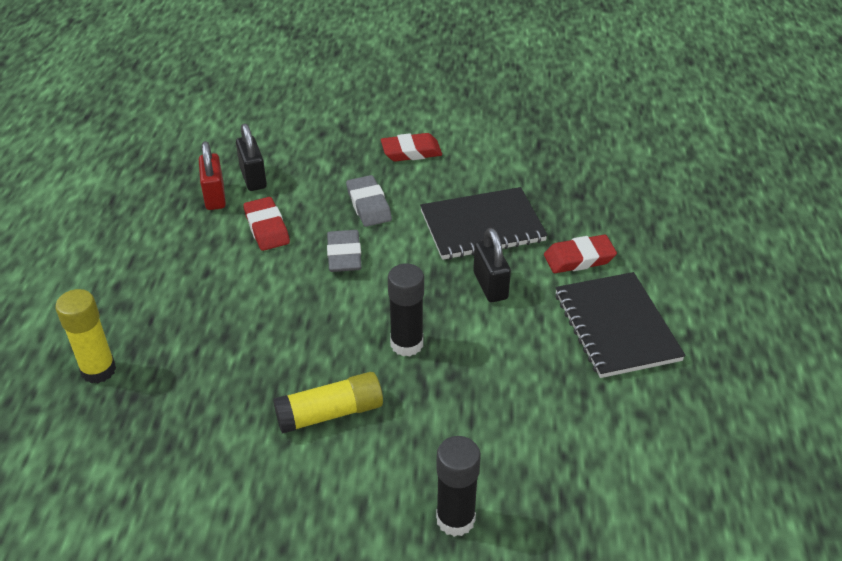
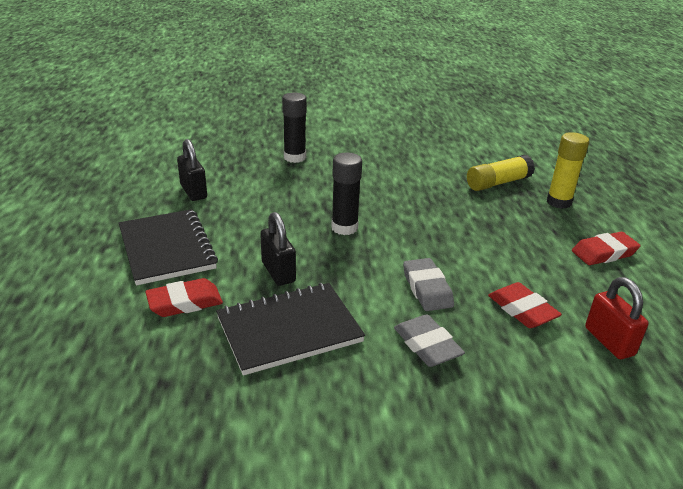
camera: 170 degrees right, 10 degrees down
(253, 178) = (587, 370): black padlock -> black padlock (193, 192)
(330, 413) = (385, 191): yellow glue stick -> yellow glue stick (498, 183)
(411, 152) = (403, 437): red eraser -> red eraser (604, 253)

